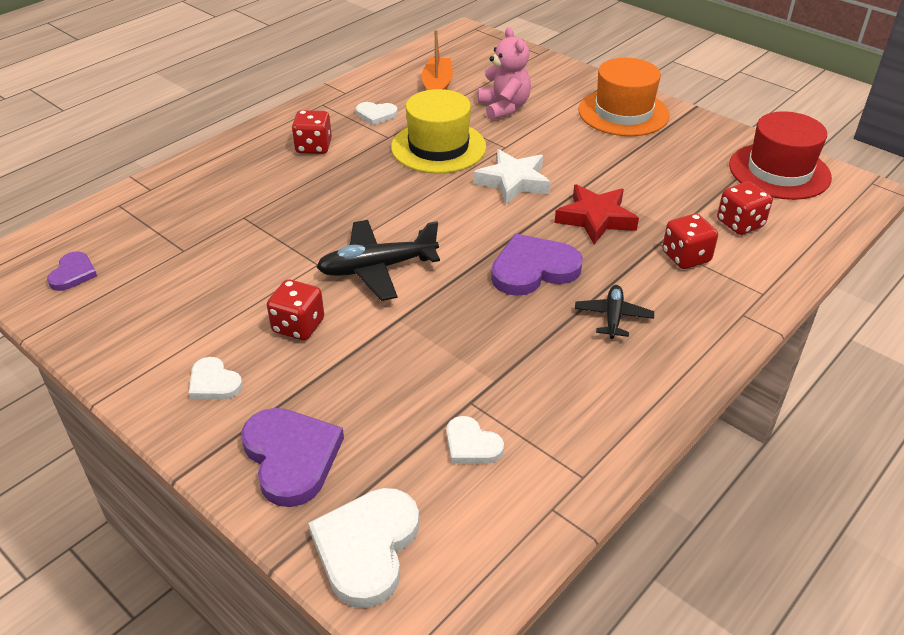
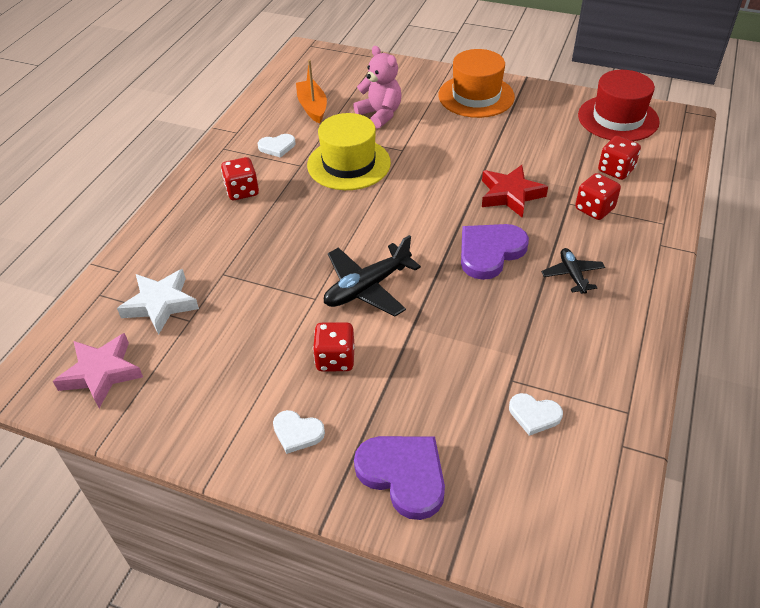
camera: 20 degrees left, 5 degrees up
(73, 273) = (101, 373): purple heart -> pink star
(367, 547) = (509, 528): white heart -> none
(513, 182) = (428, 179): white star -> white star (160, 304)

